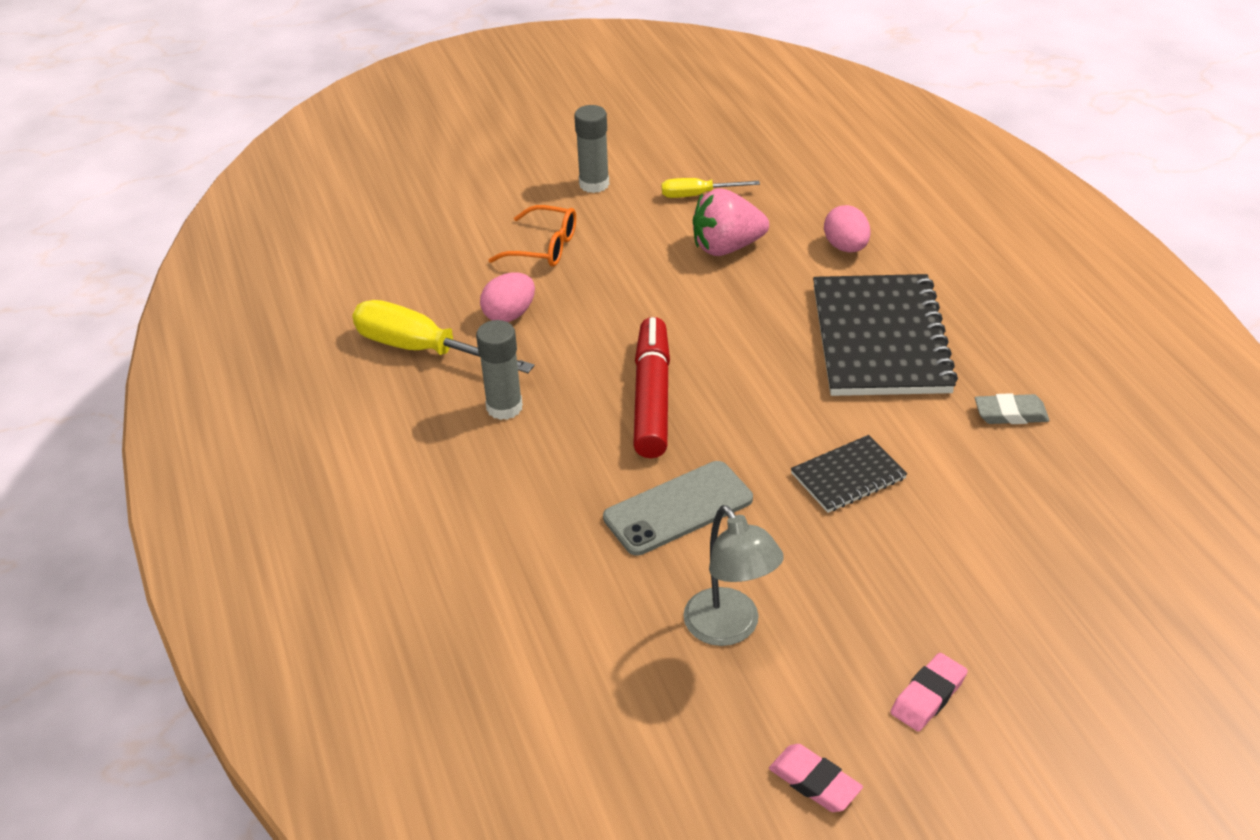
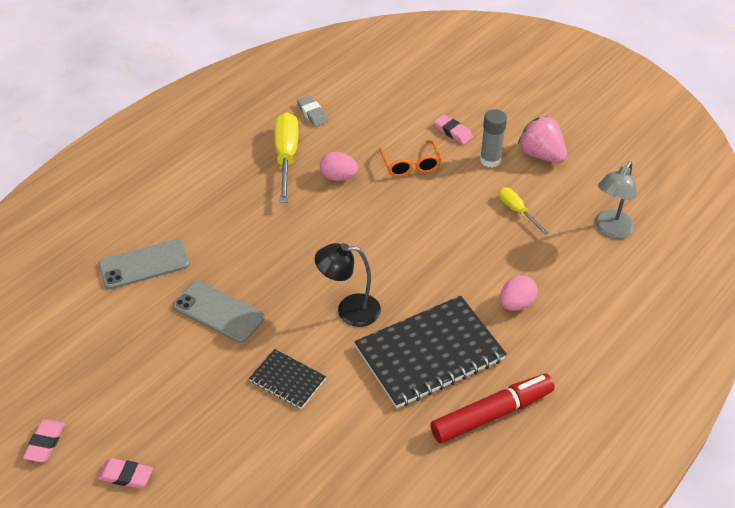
camera: 60 degrees right, 5 degrees up
(504, 407) = (259, 208): grey glue stick -> none
(516, 194) = (453, 132): none -> pink eraser
(519, 564) = (144, 264): none -> grey phone
(652, 398) = (304, 265): red marker -> red marker (491, 414)
(726, 247) = (471, 245): pink strawberry -> pink strawberry (541, 155)
(729, 629) = (137, 368): grey lamp -> grey lamp (610, 230)
(763, 382) = (349, 310): none -> black lamp
(1010, 414) = (396, 447): grey eraser -> grey eraser (312, 113)

